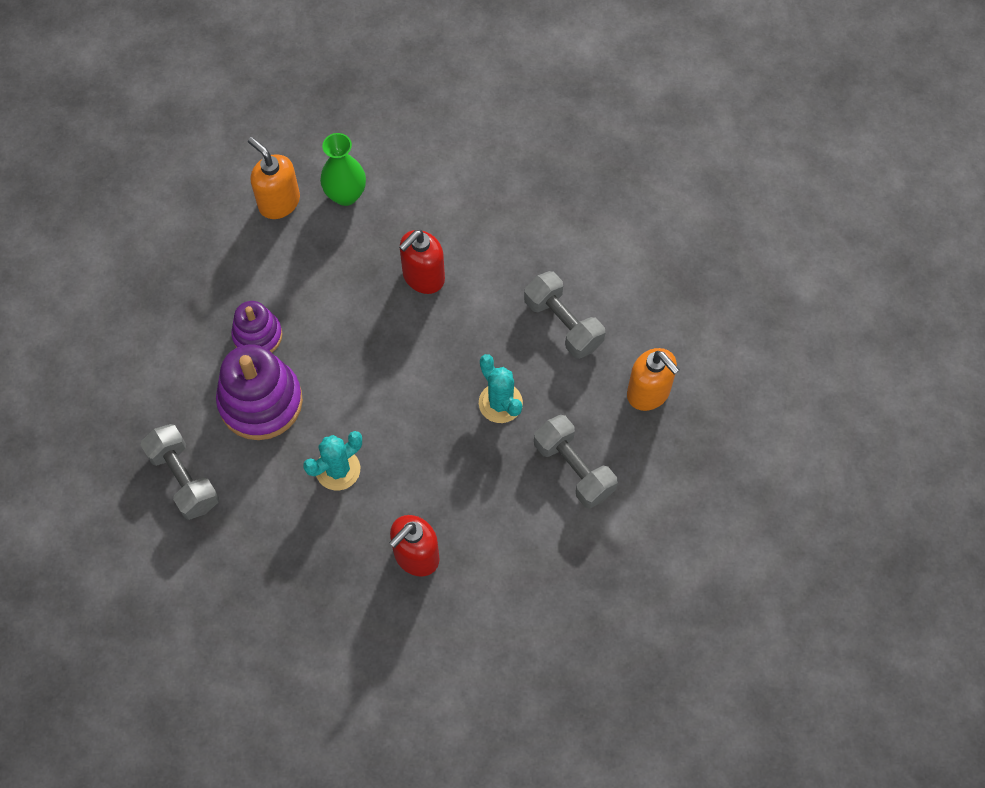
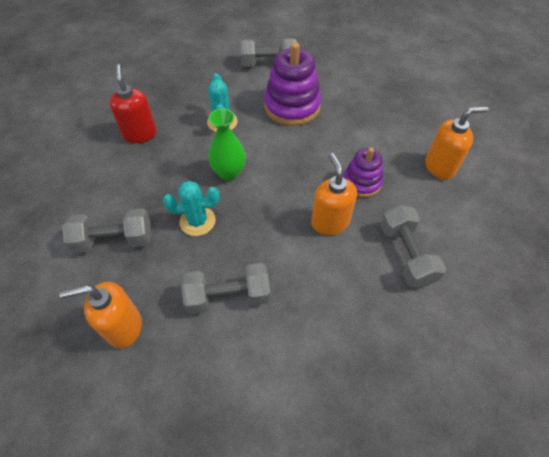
camera: 120 degrees right, 10 degrees down
(257, 335) = (338, 120): purple stacking toy -> purple stacking toy (362, 182)
(345, 195) = (429, 206): green vase -> green vase (229, 173)
(421, 196) = (406, 254): none -> grey dumbbell
(423, 277) = (329, 222): red soap dispenser -> orange soap dispenser

